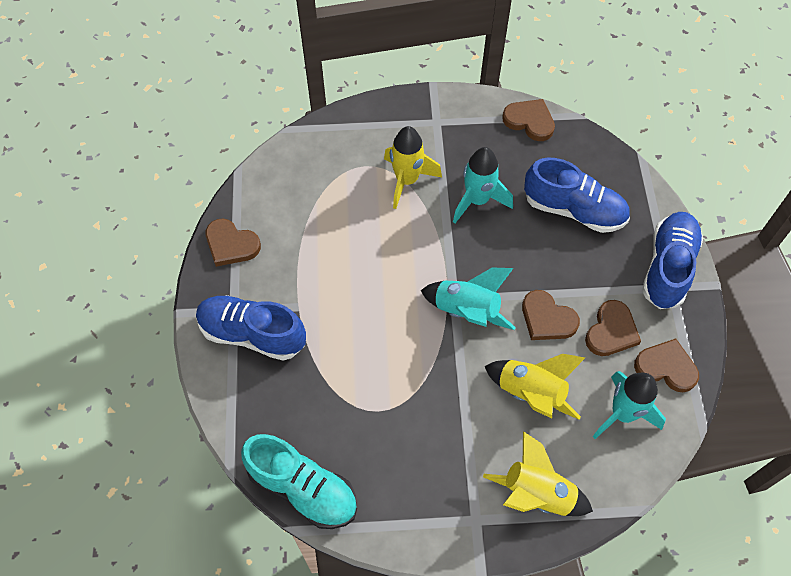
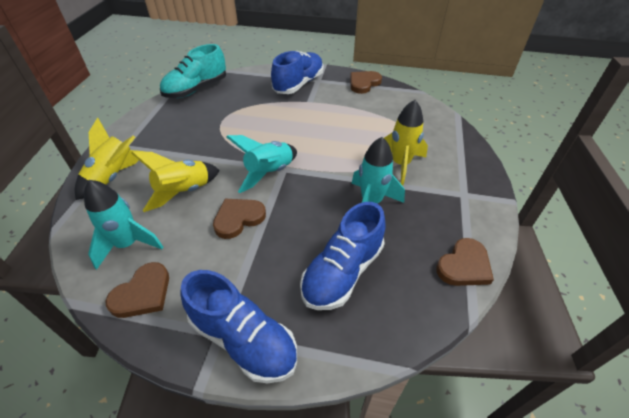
camera: 105 degrees right, 15 degrees down
(611, 331) = (202, 261): brown heart -> none

